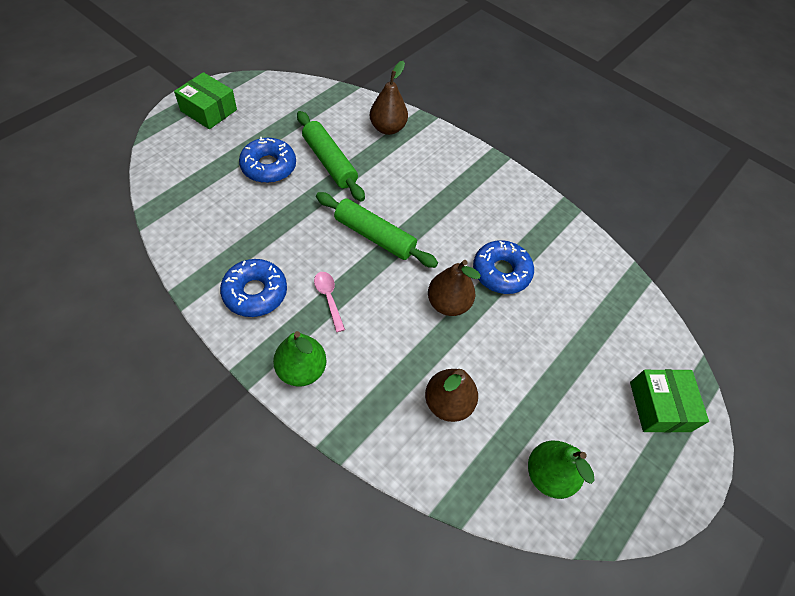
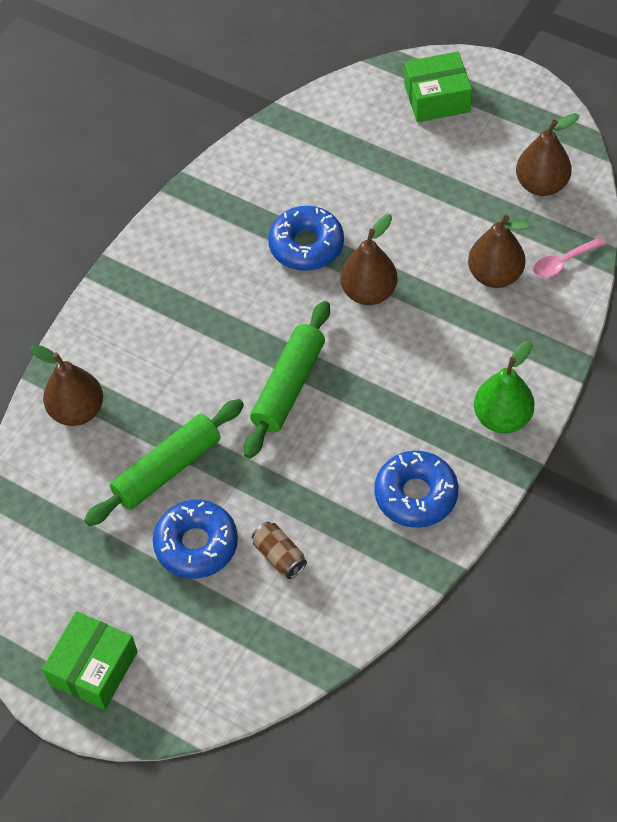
camera: 90 degrees left, 0 degrees up
(241, 205) = (279, 556): none -> brown can
(328, 298) = (399, 414): pink spoon -> pink spoon (563, 262)
(548, 475) = (541, 185): green pear -> brown pear

